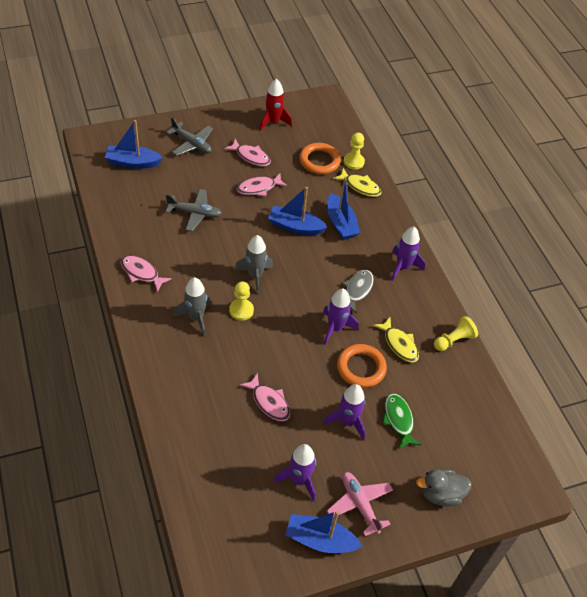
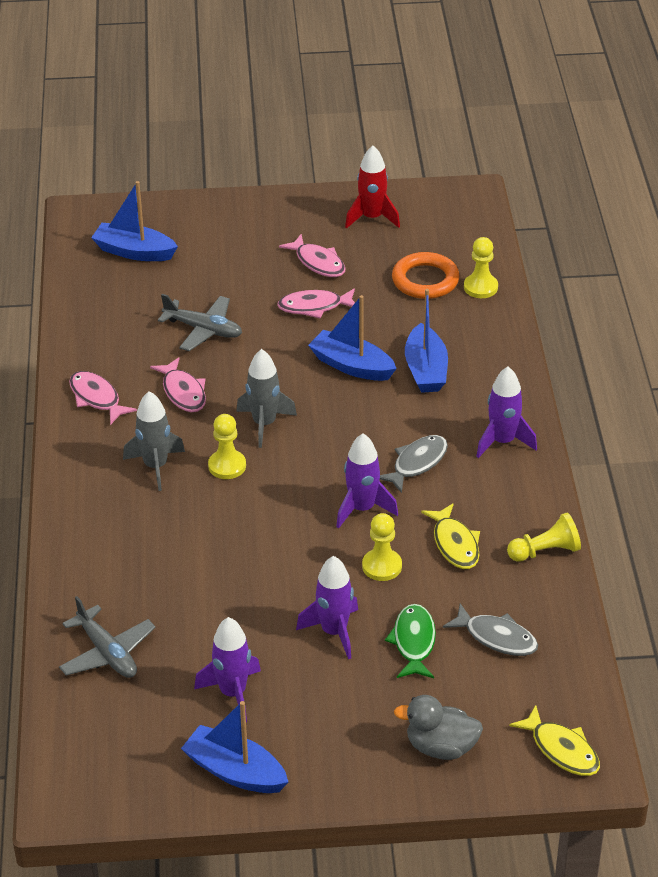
camera: 20 degrees right, 10 degrees down
(191, 144) = (232, 236): grey plane -> grey plane (107, 653)
(269, 402) = (224, 589): pink fish -> pink fish (183, 392)
(359, 504) = (311, 738): pink plane -> none
(360, 186) = (477, 323): yellow fish -> yellow fish (561, 750)
(361, 368) = (382, 566): orange ring -> yellow pawn
(446, 407) = (496, 637): none -> grey fish

